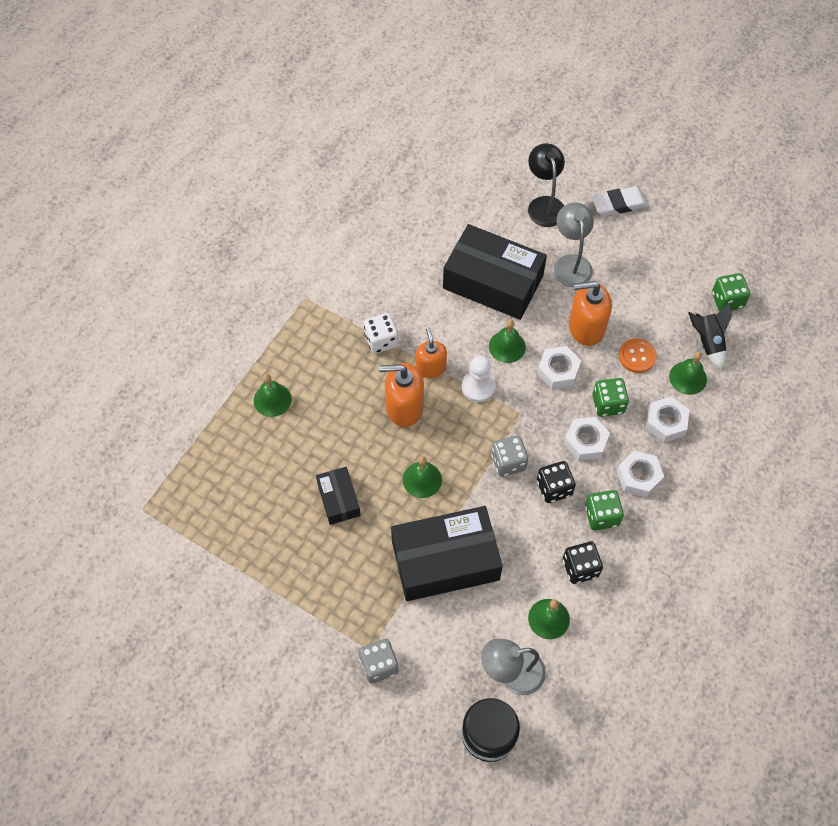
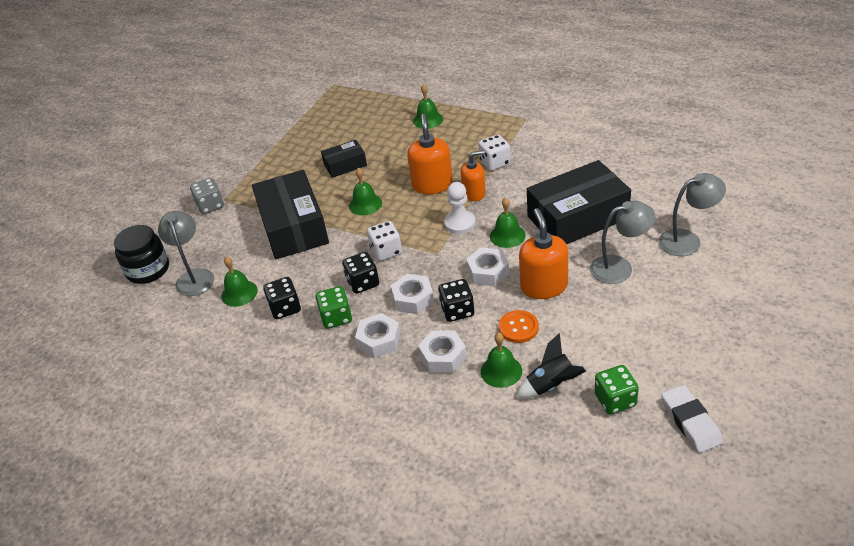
camera: 90 degrees right, 20 degrees down
(493, 282) = (577, 217): black box -> black box turned 45 degrees clockwise
(508, 462) = (386, 251): grey dice -> white dice
(544, 204) = (687, 240): black lamp -> grey lamp
(608, 404) = (457, 311): green dice -> black dice
(619, 204) = (715, 296): white eraser -> white eraser (690, 421)

